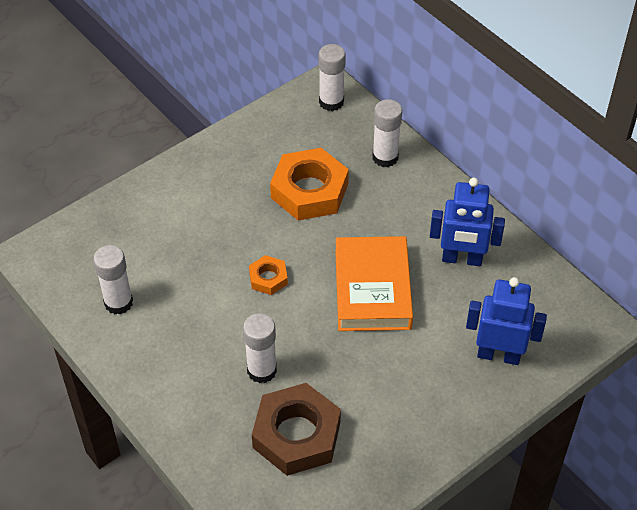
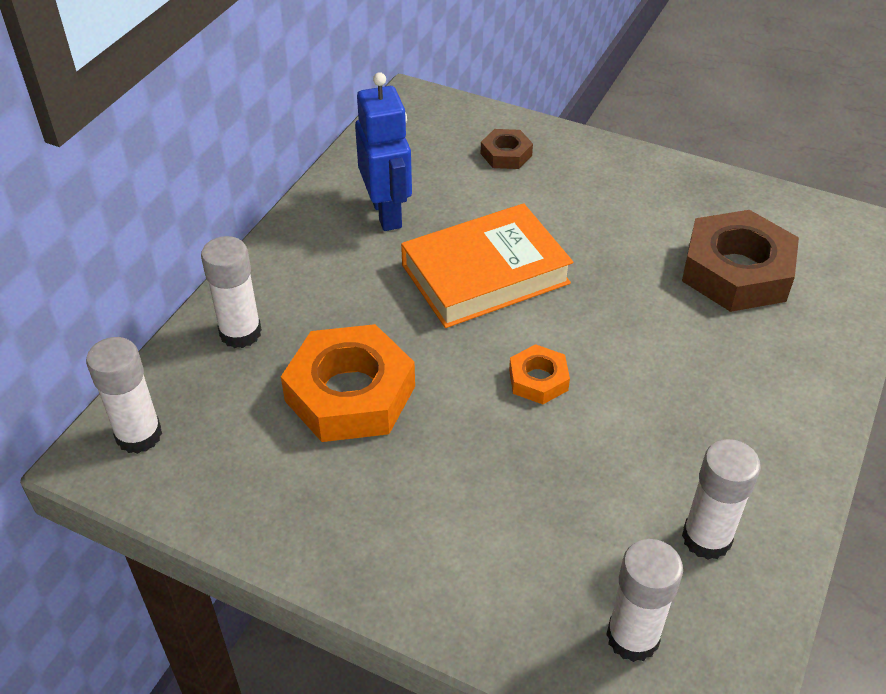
camera: 115 degrees left, 5 degrees down
(262, 370) = (681, 332): white glue stick -> white glue stick (632, 637)
(498, 355) = (506, 154): blue robot -> brown nut

